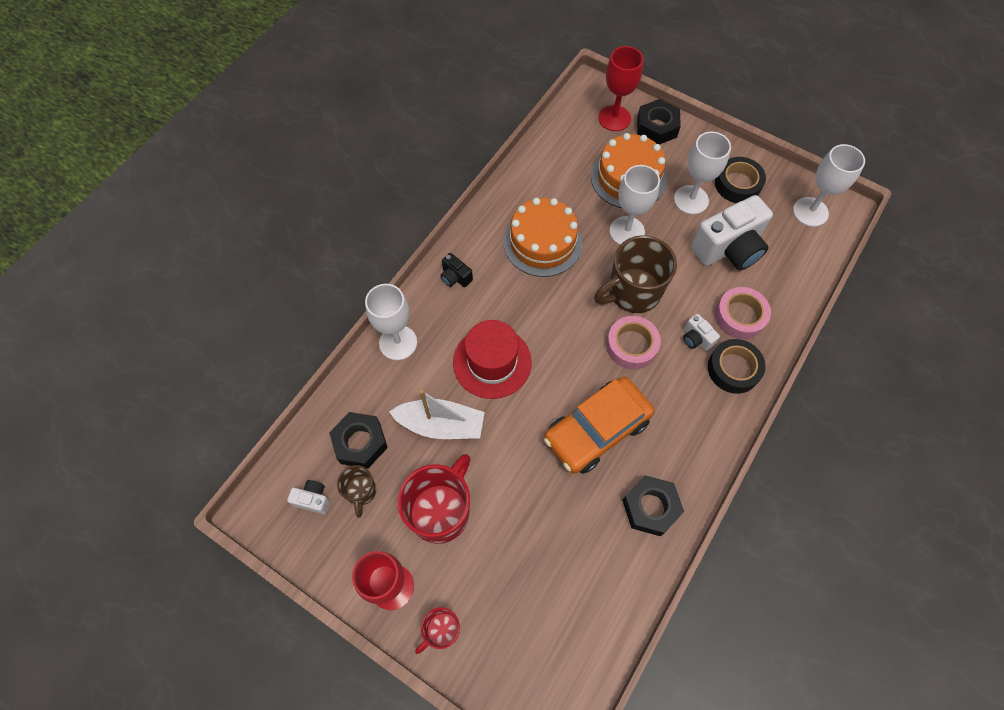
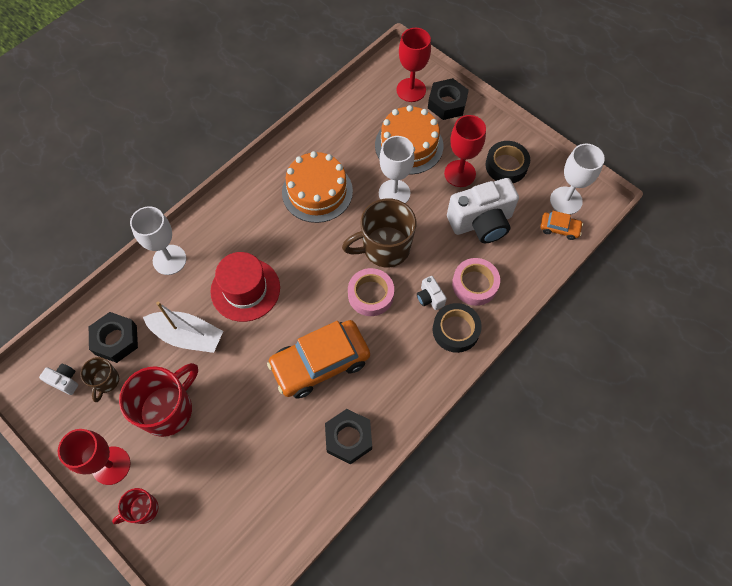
camera: 10 degrees right, 0 degrees up
(455, 277) = (233, 211): black camera -> none
(691, 200) = (460, 173): white goblet -> red goblet
(812, 242) = (559, 228): none -> orange car

